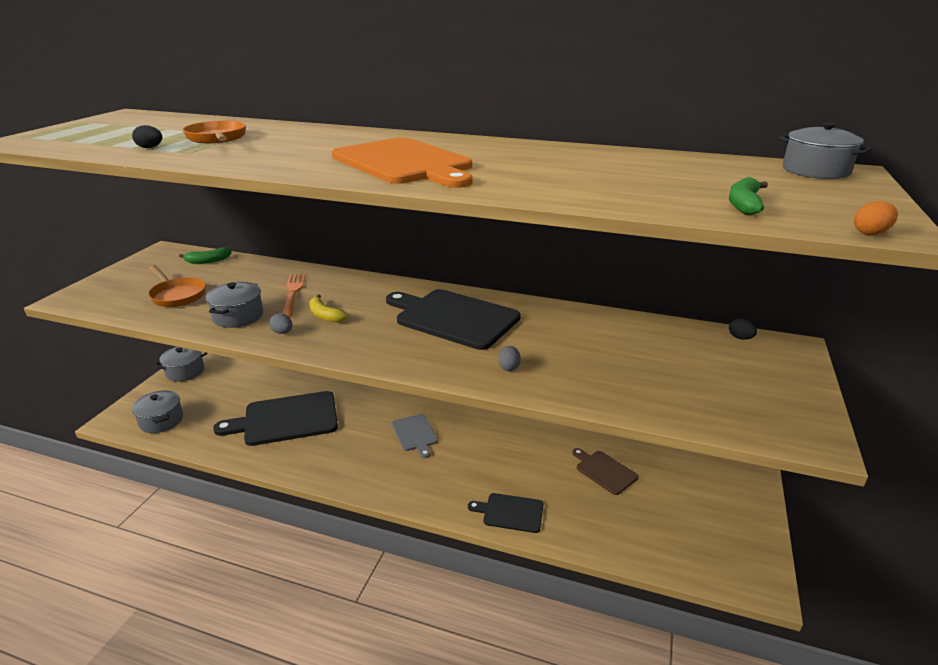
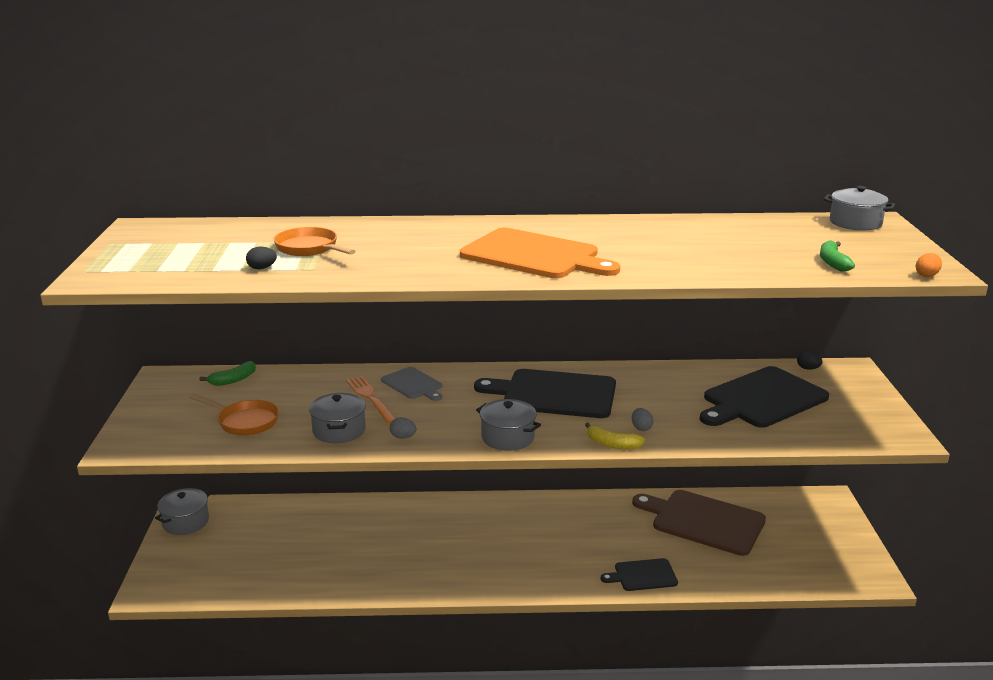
camera: 20 degrees left, 5 degrees down
(161, 421) = (207, 578): grey pot -> grey pot (508, 437)
(286, 419) = (354, 545): black cutting board -> black cutting board (762, 399)
(325, 315) = (428, 414): yellow banana -> yellow banana (612, 444)
(415, 434) = (503, 529): grey cutting board -> grey cutting board (413, 384)
(604, 471) = (704, 521): brown cutting board -> brown cutting board, size x1.89

